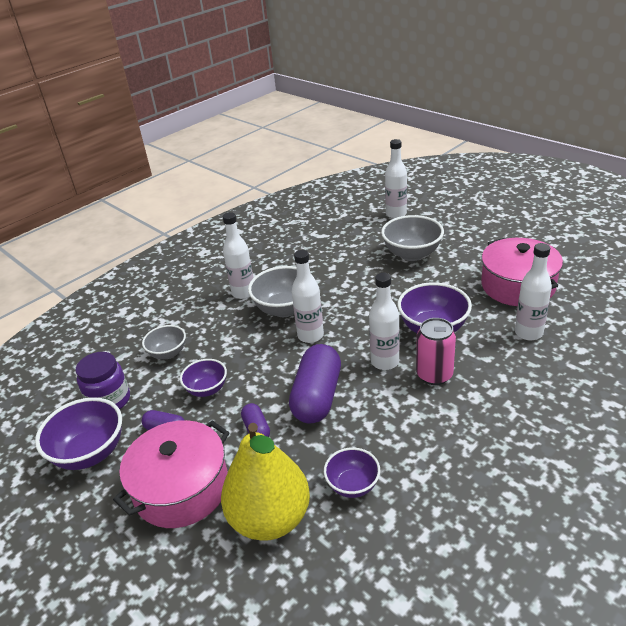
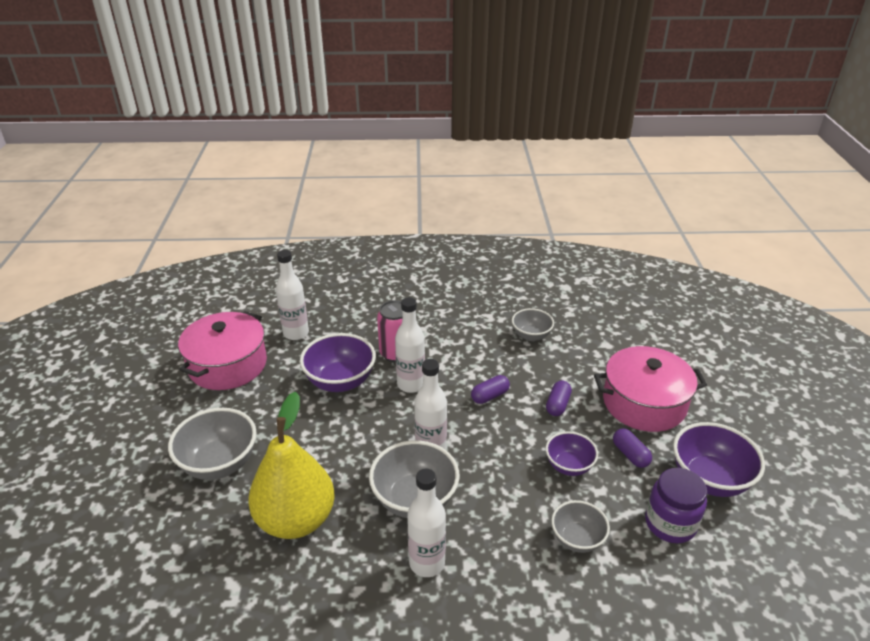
camera: 140 degrees left, 0 degrees up
(270, 518) = (597, 351): yellow pear -> yellow pear (296, 520)
(317, 397) = (489, 396): purple capsule -> purple capsule, size x0.48
(353, 485) = (531, 335): purple bowl -> grey bowl
(396, 214) = (118, 539): white bottle -> none

